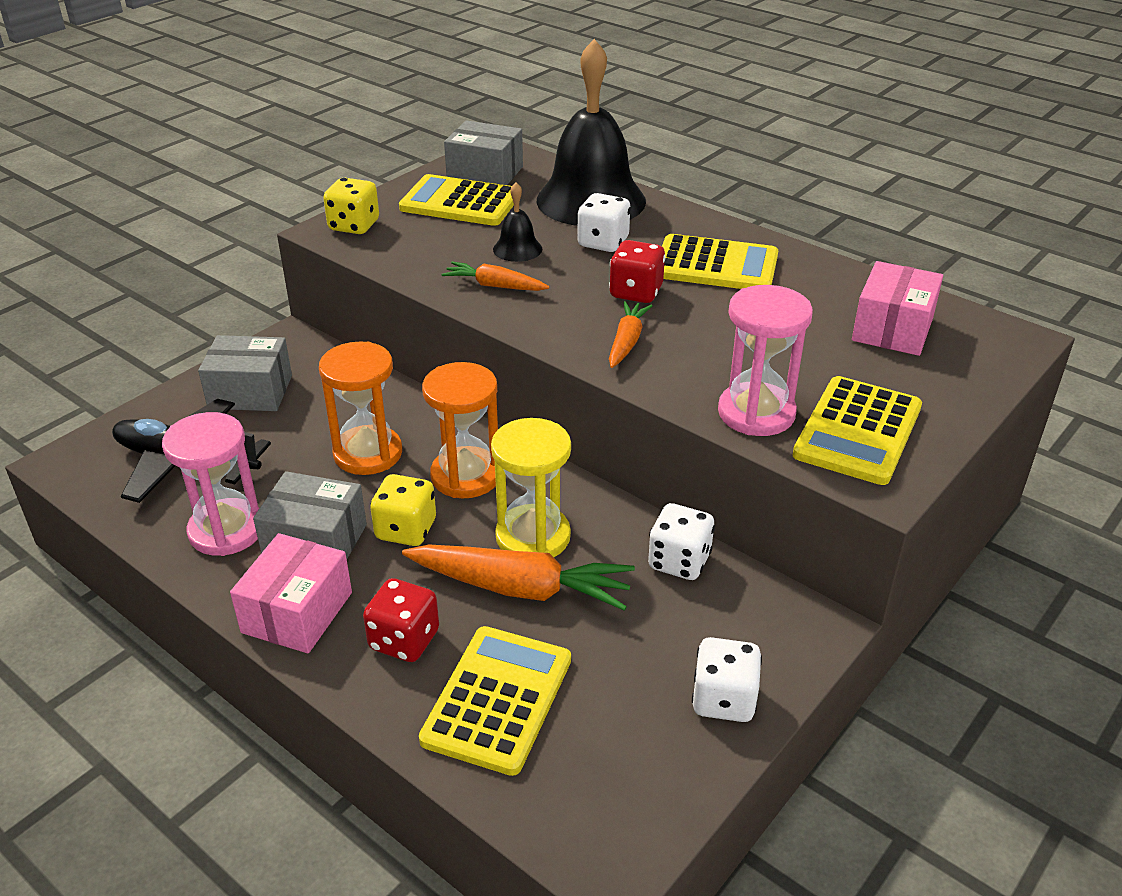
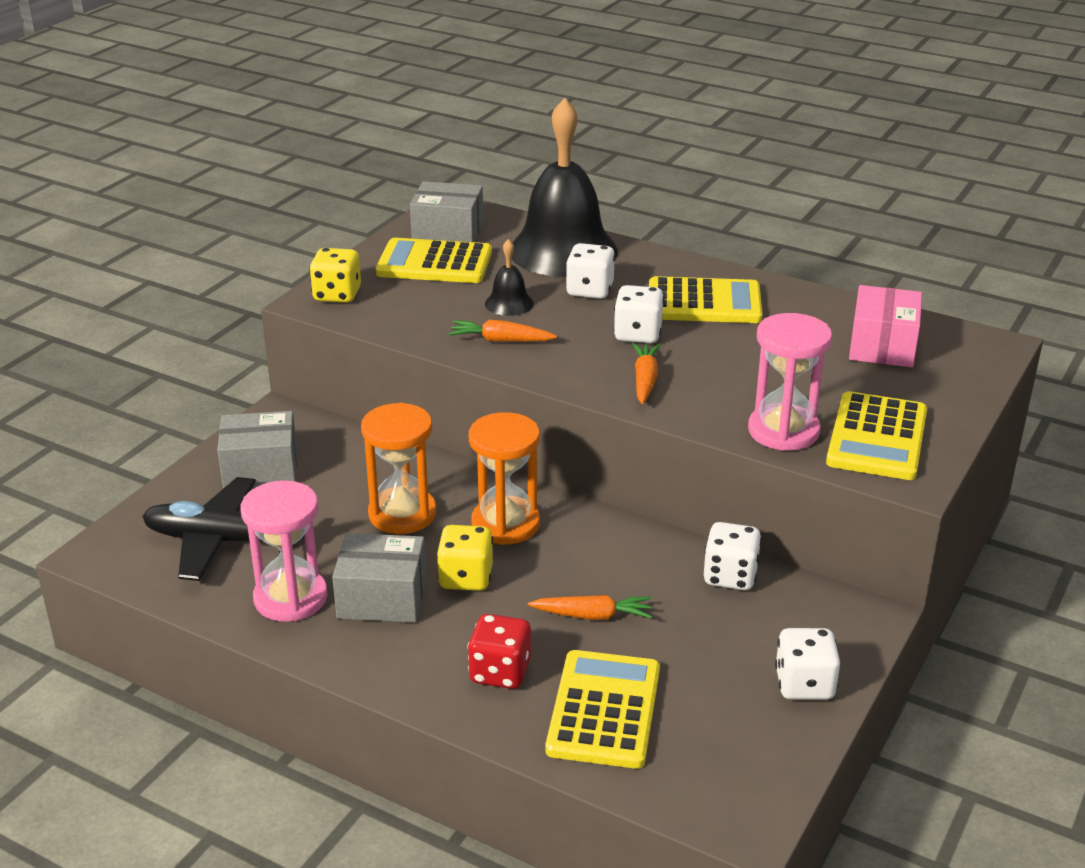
camera: 10 degrees left, 5 degrees down
(297, 612) = (390, 661): pink box -> none
(521, 588) = (593, 615): orange carrot -> orange carrot, size x0.56
(533, 536) = (588, 570): yellow hourglass -> none
(636, 292) = (637, 334): red dice -> white dice

